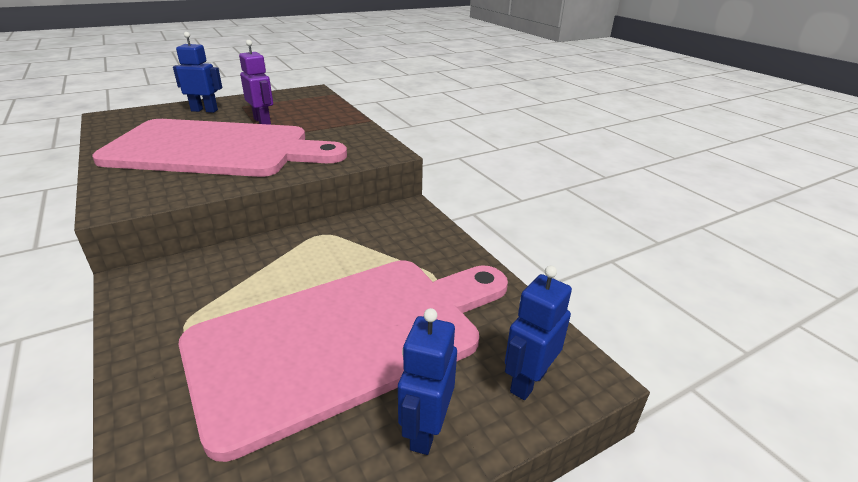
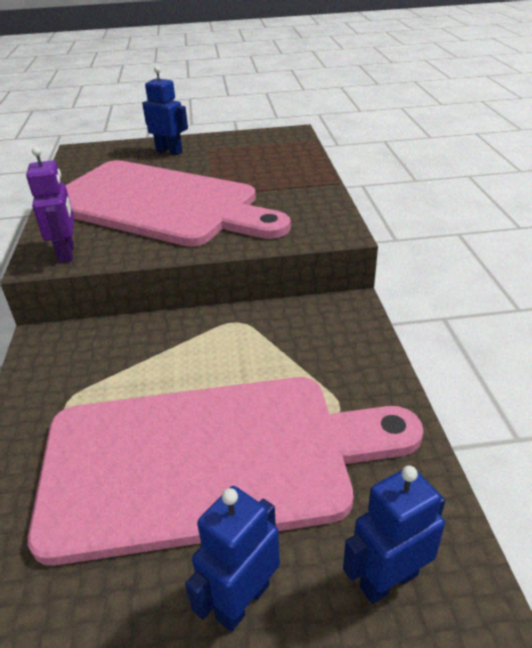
camera: 25 degrees right, 5 degrees up
(262, 121) = (220, 172): purple robot -> purple robot (67, 253)

